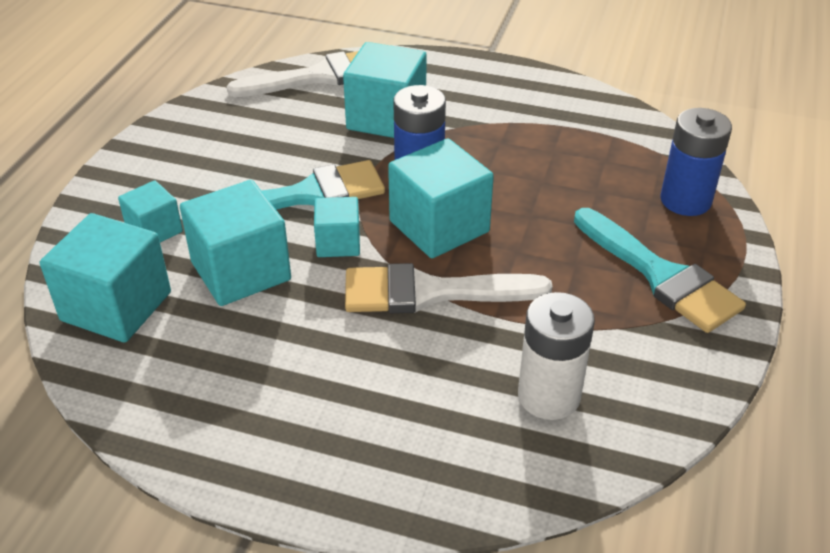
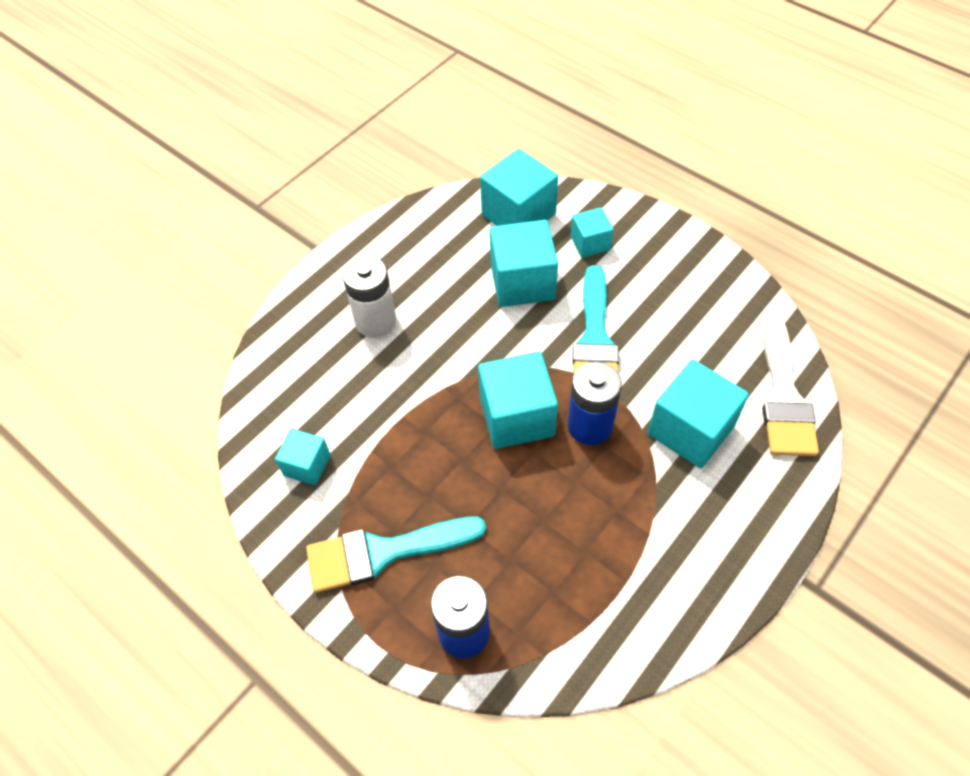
camera: 115 degrees right, 15 degrees up
(338, 243) = (527, 345): turquoise cube -> turquoise cube (307, 465)
(430, 292) = (446, 385): white brush -> none
(549, 396) = (315, 417): white battery -> white battery (375, 321)

